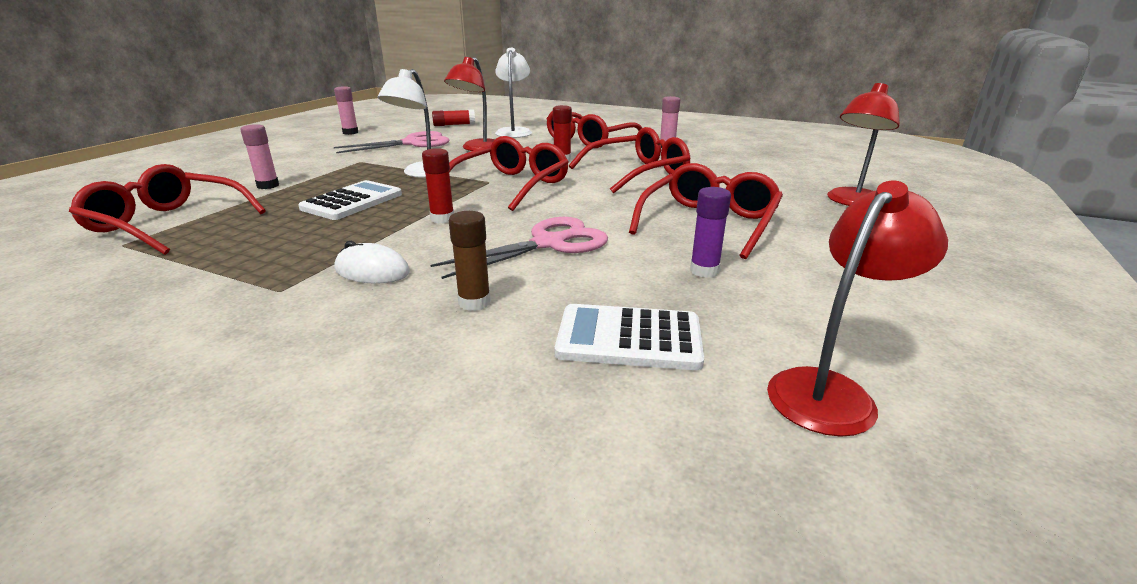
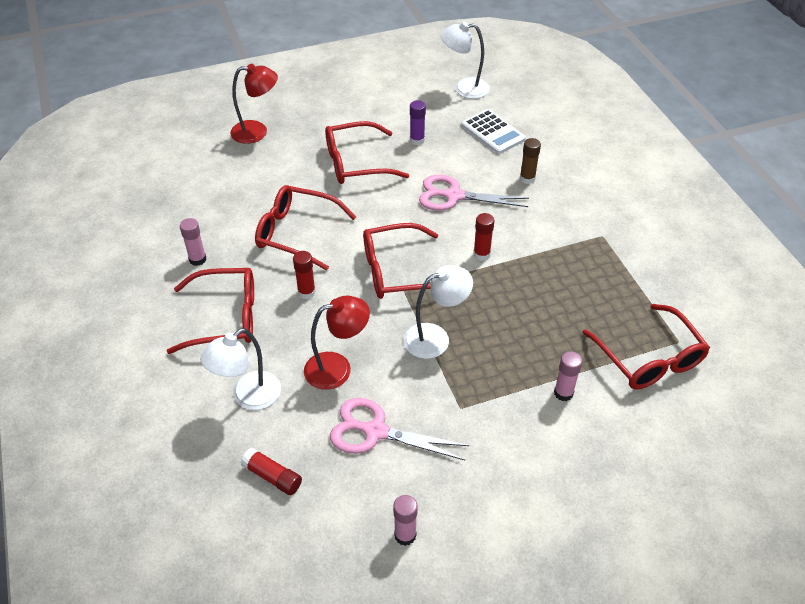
camera: 135 degrees left, 20 degrees up
(352, 201) = (518, 316): white calculator -> none
(372, 271) = (553, 225): white mouse -> none
(831, 391) = (464, 88): red lamp -> white lamp

